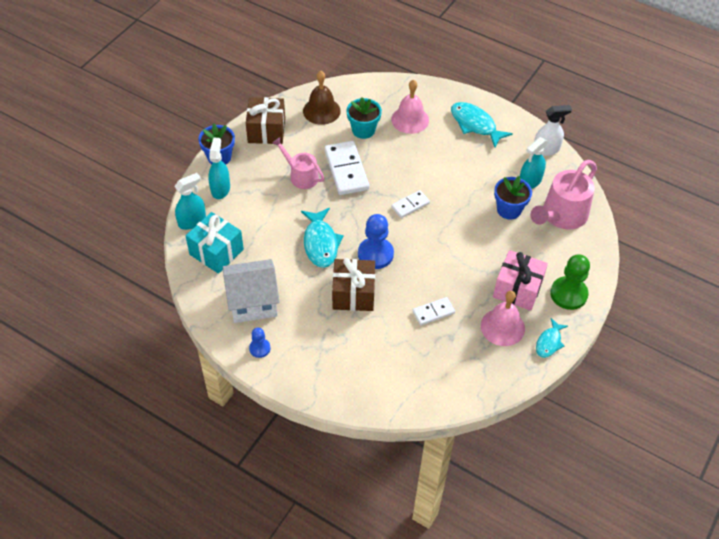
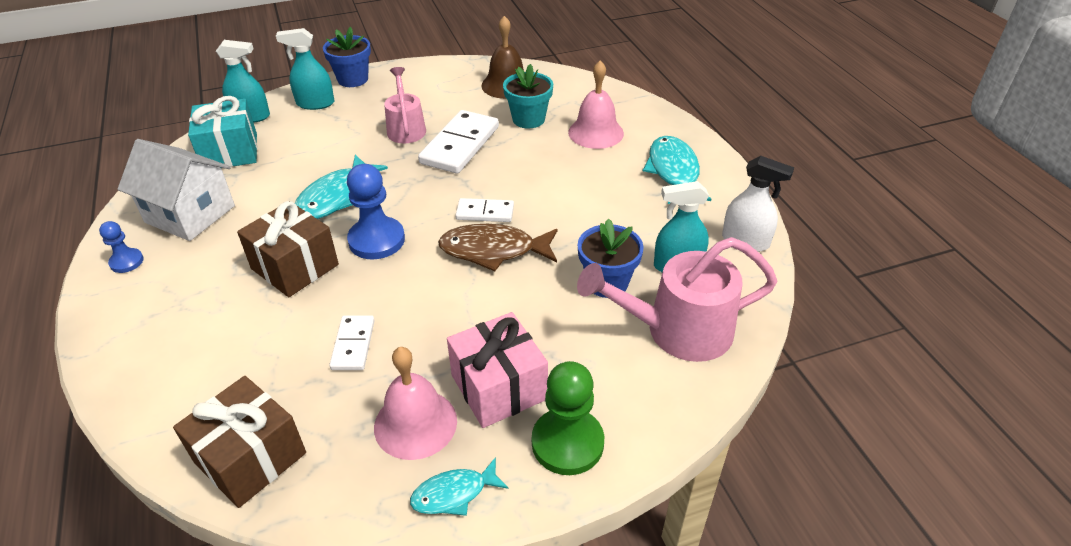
camera: 40 degrees right, 10 degrees down
(220, 189) = (315, 103): turquoise spray bottle -> turquoise spray bottle turned 135 degrees counterclockwise
(266, 130) = (428, 78): brown gift -> brown gift (250, 458)
(433, 312) = (353, 345): white domino -> white domino turned 75 degrees clockwise
(439, 224) = (493, 250): none -> brown fish

